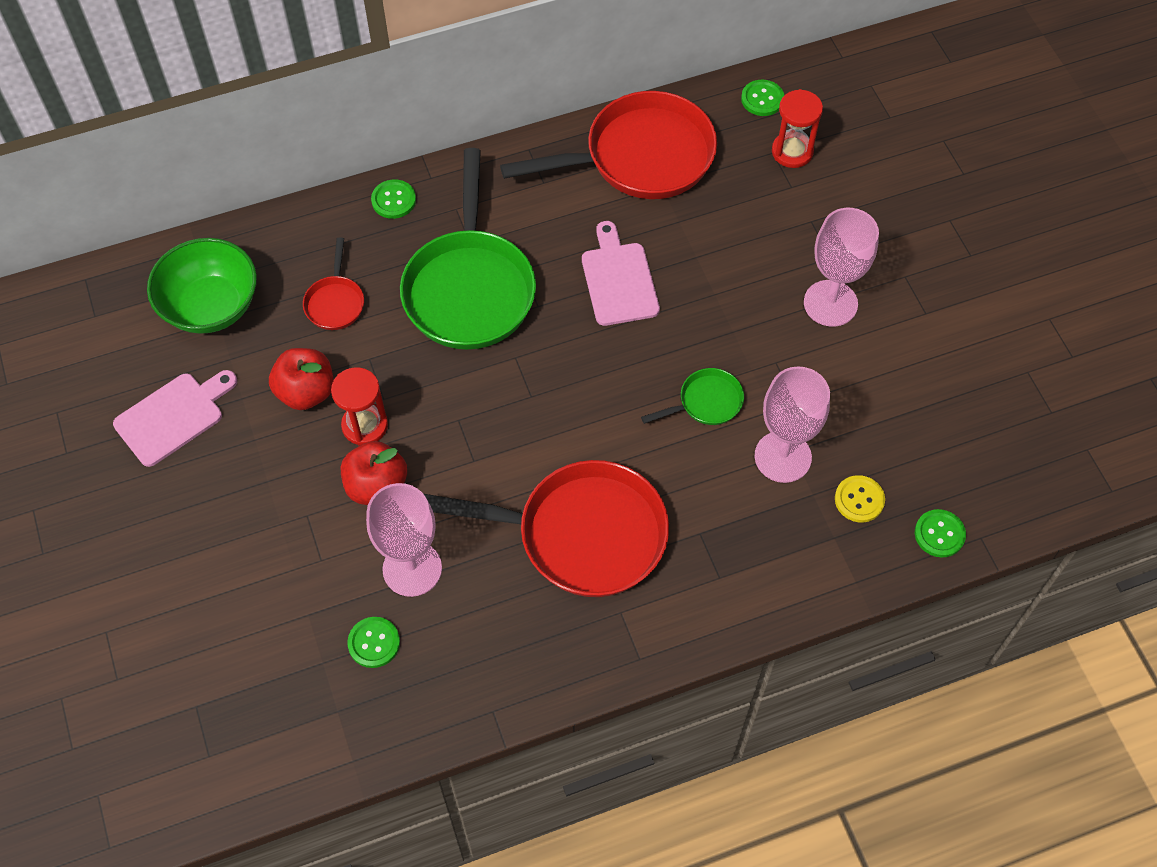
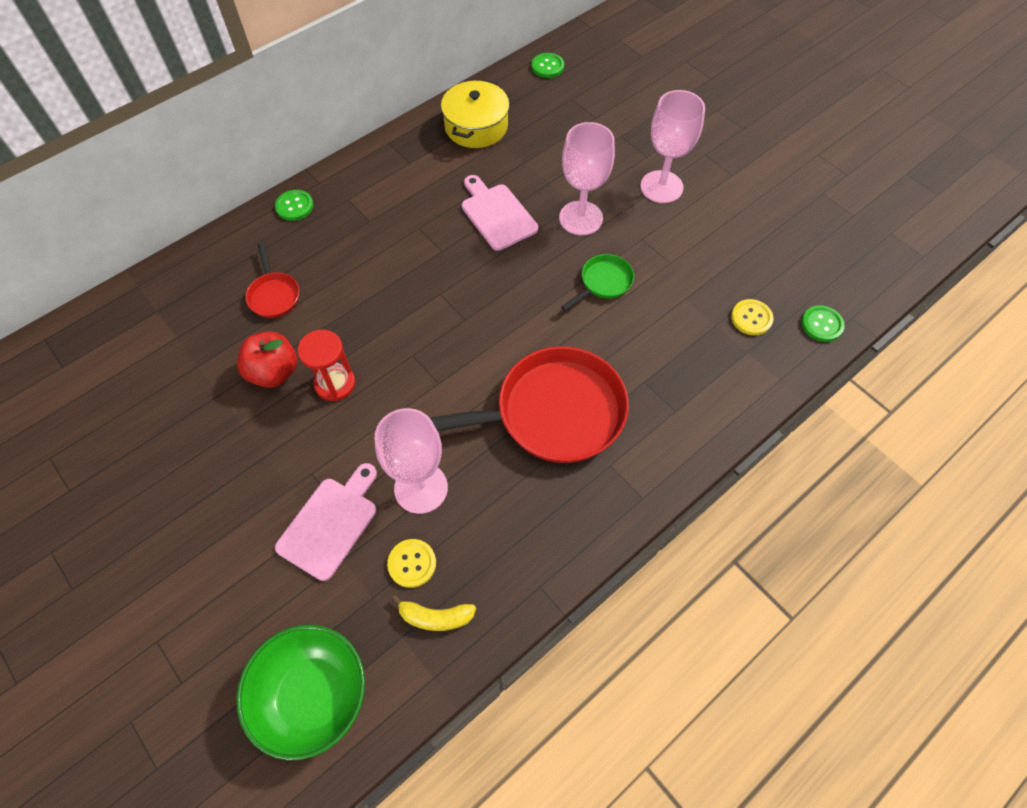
camera: 20 degrees left, 0 degrees up
(173, 416) = (161, 428): pink cutting board -> pink cutting board (330, 523)
(211, 306) = (166, 328): green bowl -> green bowl (313, 695)
(374, 643) = (412, 563): green button -> yellow button
(377, 486) = (364, 430): red apple -> none
(377, 704) = (435, 617): none -> yellow banana
(469, 288) = (381, 253): green pan -> none
(640, 157) = (476, 126): red pan -> yellow pot
(783, 457) = (679, 304): pink goblet -> pink goblet (581, 218)
(792, 152) = (585, 95): red hourglass -> none

